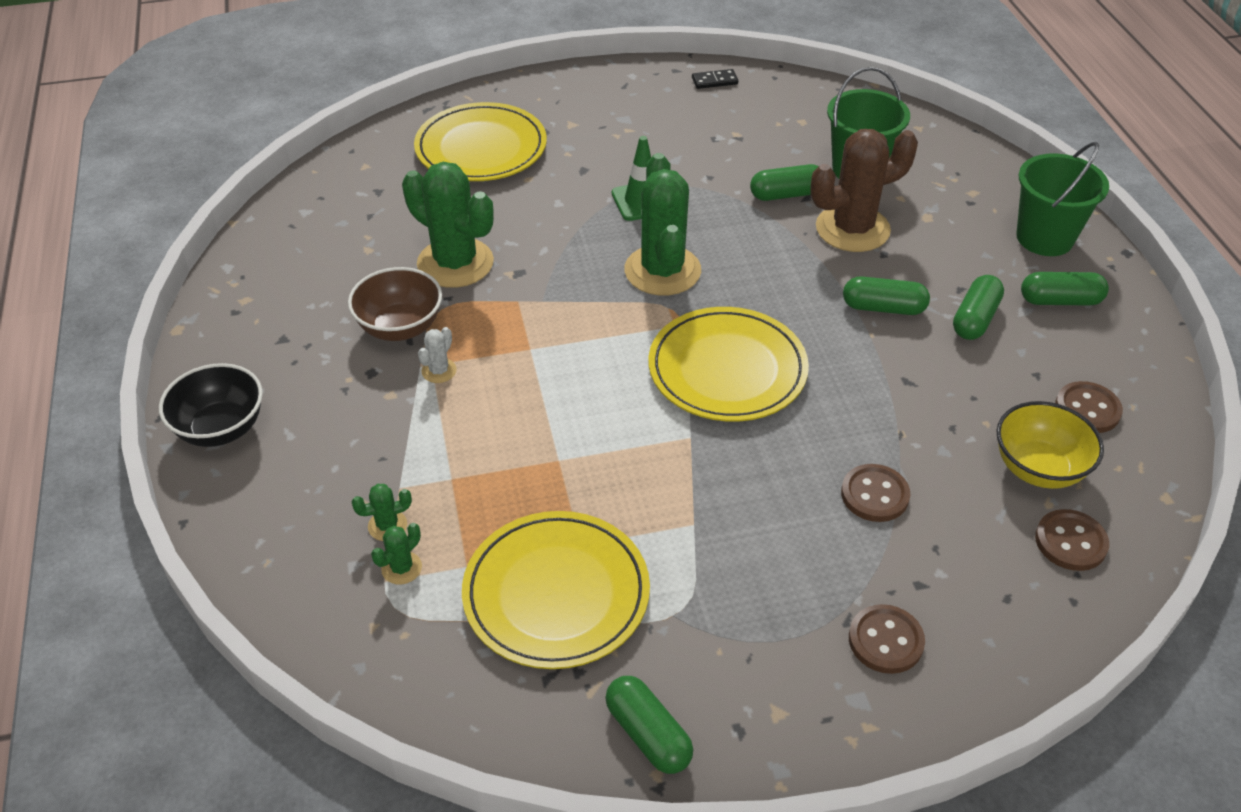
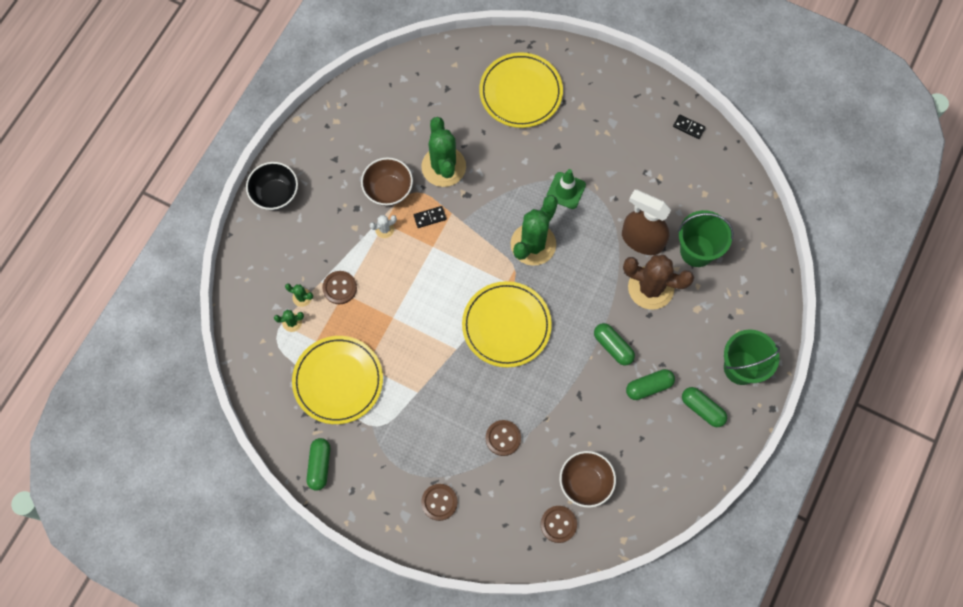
camera: 40 degrees right, 25 degrees up
(492, 322) = (430, 217): none -> black domino
(786, 194) = (642, 240): green capsule -> brown spray bottle
(1038, 468) = (585, 482): yellow bowl -> brown bowl
(1087, 409) = (642, 473): brown button -> brown button (339, 288)

